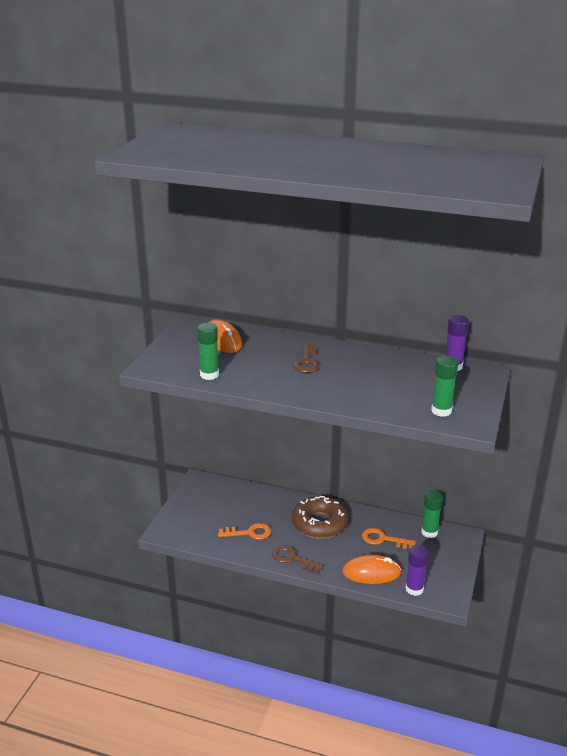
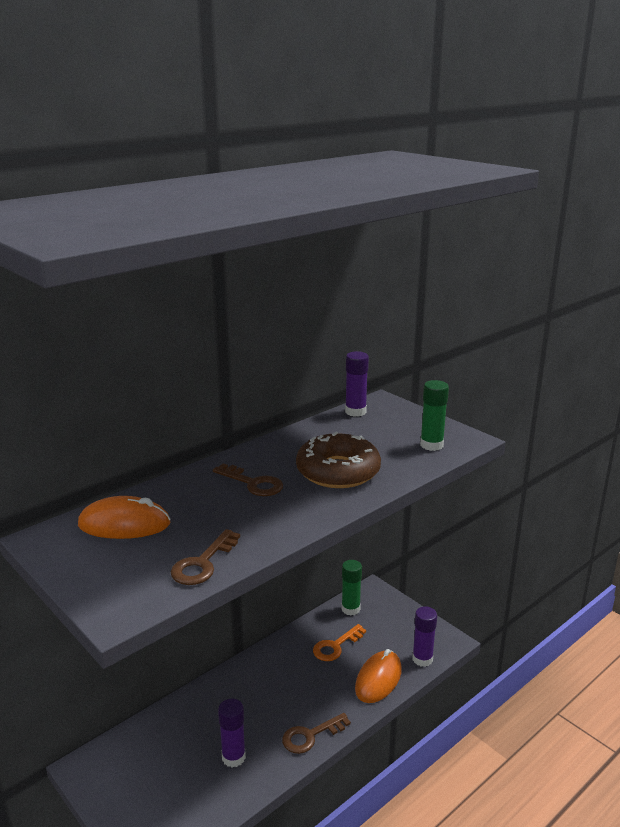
camera: 60 degrees left, 5 degrees down
(209, 375) = (203, 563): green glue stick -> brown key
(249, 533) = (233, 757): orange key -> purple glue stick
(319, 523) = (271, 684): brown donut -> brown donut (338, 471)

